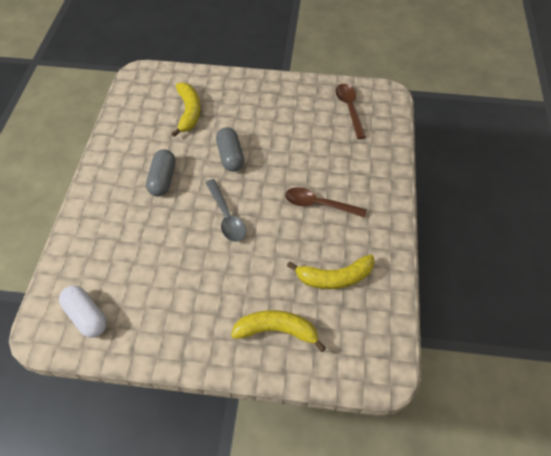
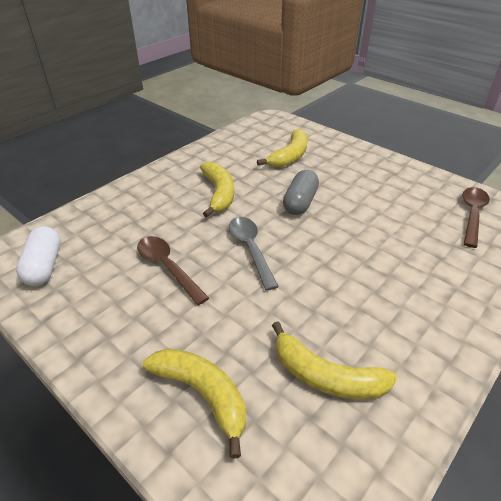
camera: 35 degrees right, 15 degrees down
(163, 179) = (219, 193): grey capsule -> yellow banana
(226, 216) = (250, 249): grey spoon -> grey spoon turned 150 degrees clockwise
(319, 204) = (366, 287): brown spoon -> brown spoon (167, 267)

